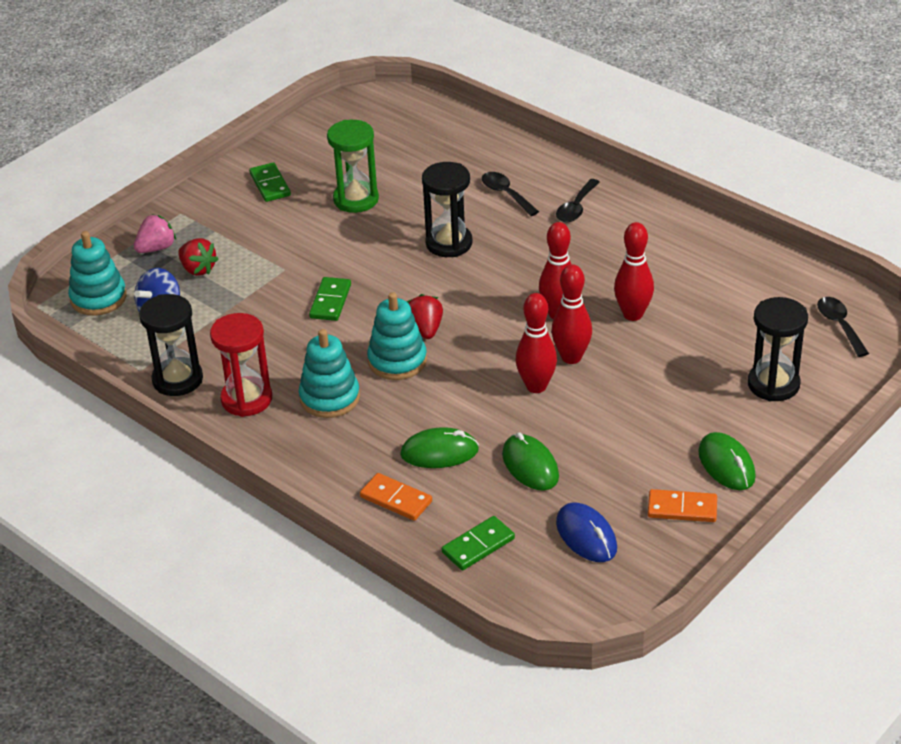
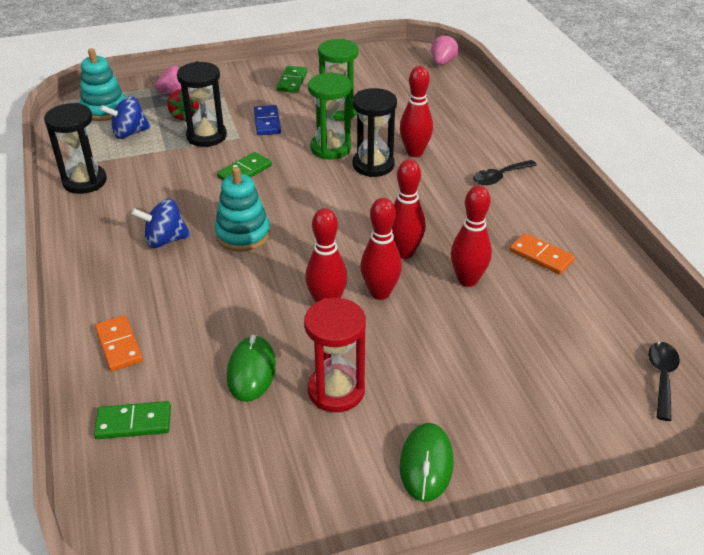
camera: 30 degrees right, 0 degrees up
(246, 399) = (110, 215): red hourglass -> red hourglass (336, 391)
(295, 241) = (267, 122): none -> blue domino
(329, 398) = (165, 240): turquoise stacking toy -> blue spinning top
(390, 243) = (330, 148): none -> green hourglass
(407, 101) = (442, 62): none -> pink strawberry
(425, 330) = (288, 220): red strawberry -> none
(439, 452) = (194, 322): green mouse -> none
(475, 214) = (414, 152): none -> red bowling pin
(506, 194) = (453, 147): black spoon -> none
(586, 536) = (230, 465): blue mouse -> none
(682, 508) = (342, 487): orange domino -> orange domino (541, 256)
(773, 384) = (544, 405): black hourglass -> black hourglass (206, 136)

